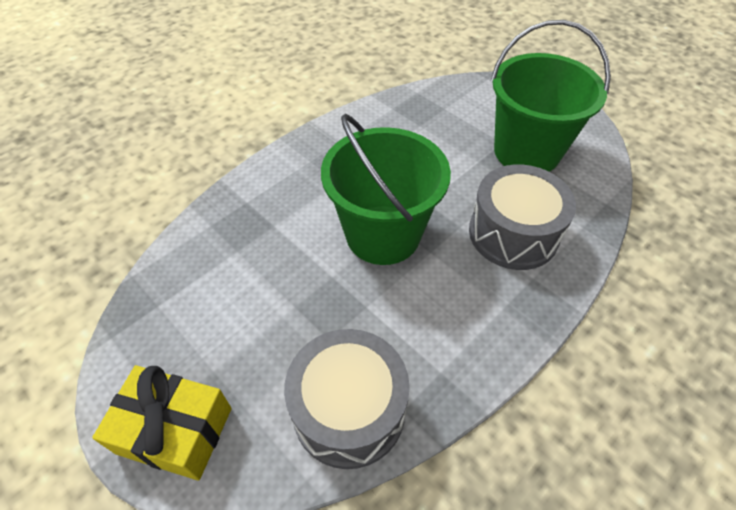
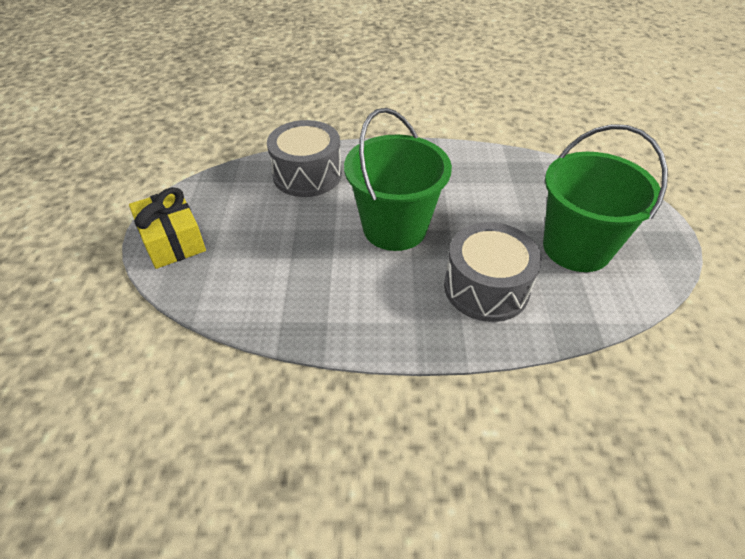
camera: 45 degrees right, 5 degrees down
(349, 410) = (255, 297): grey drum -> grey drum (307, 174)

